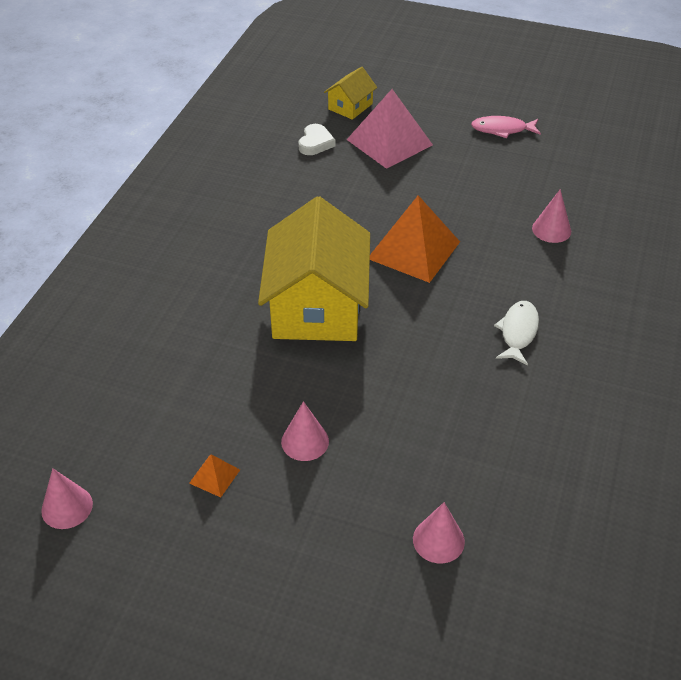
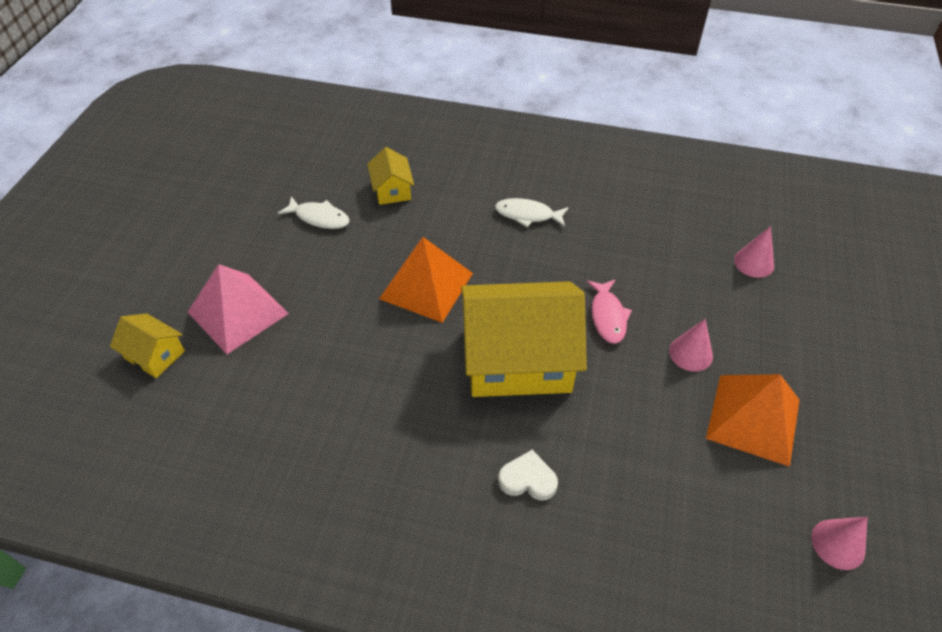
camera: 95 degrees left, 5 degrees up
(214, 476) = (753, 418): orange pyramid -> orange pyramid, size x2.30
(315, 143) = (230, 385): white heart -> white heart (528, 479)
(502, 129) = (228, 219): pink fish -> pink fish (607, 316)
(506, 182) = (319, 218): none -> white fish
(551, 229) = (392, 190): pink cone -> yellow house

